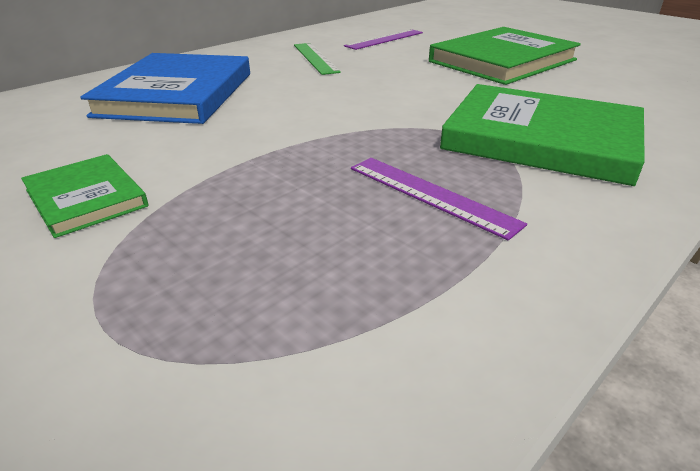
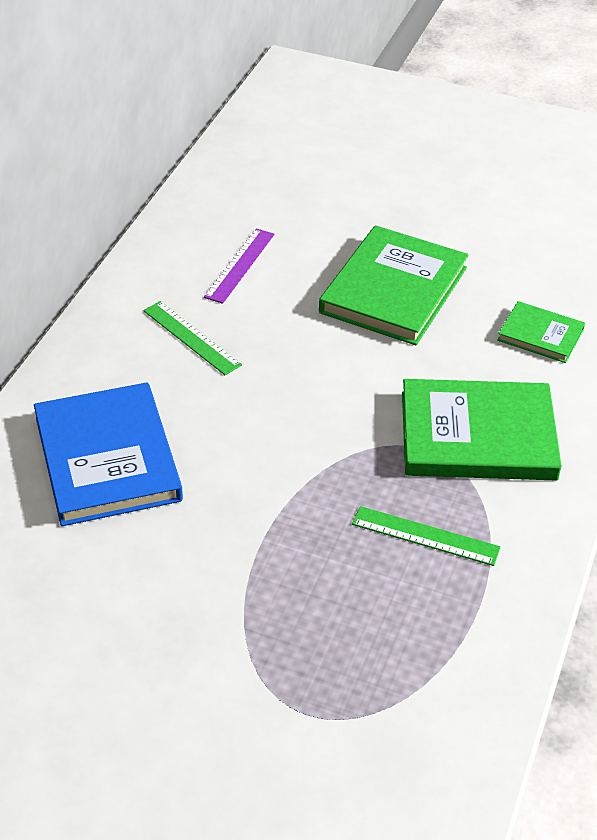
camera: 25 degrees left, 10 degrees up
(86, 198) = (181, 624): green book -> green book (540, 335)
(430, 195) = (425, 536): purple ruler -> green ruler

